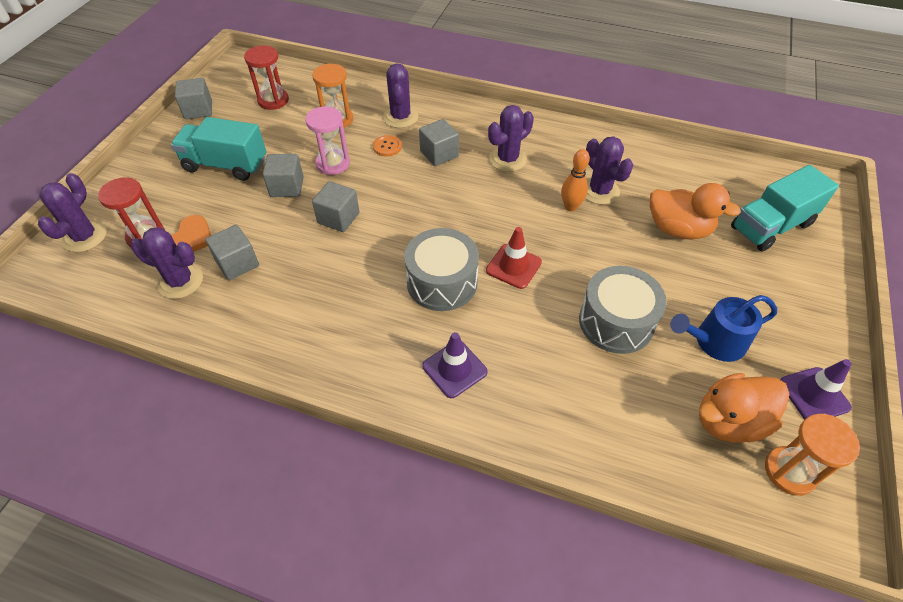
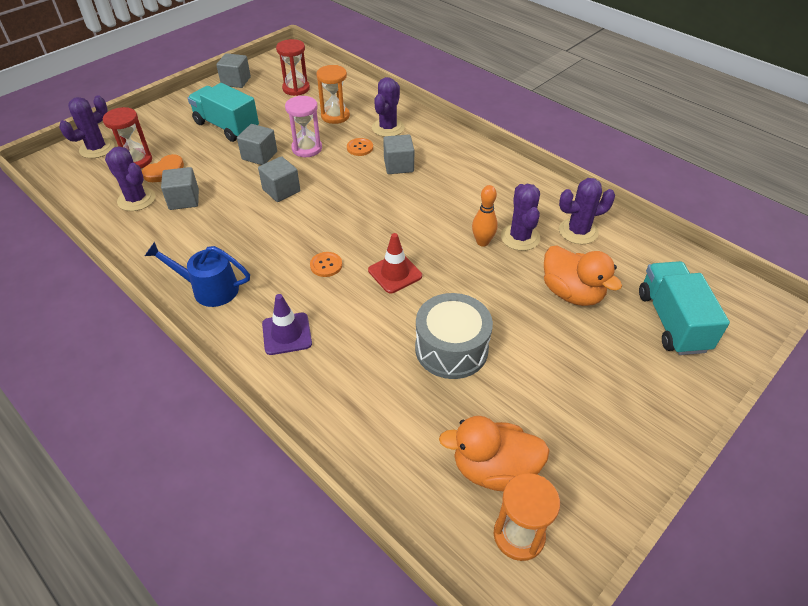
camera: 25 degrees right, 5 degrees down
(442, 282) = (326, 265): grey drum -> orange button
(507, 159) = (455, 187): purple cactus -> purple cactus (578, 231)
(714, 342) = (532, 399): blue watering can -> blue watering can (209, 289)
(771, 226) = (672, 321): turquoise truck -> turquoise truck turned 90 degrees clockwise
(814, 395) = (597, 482): purple traffic cone -> none

